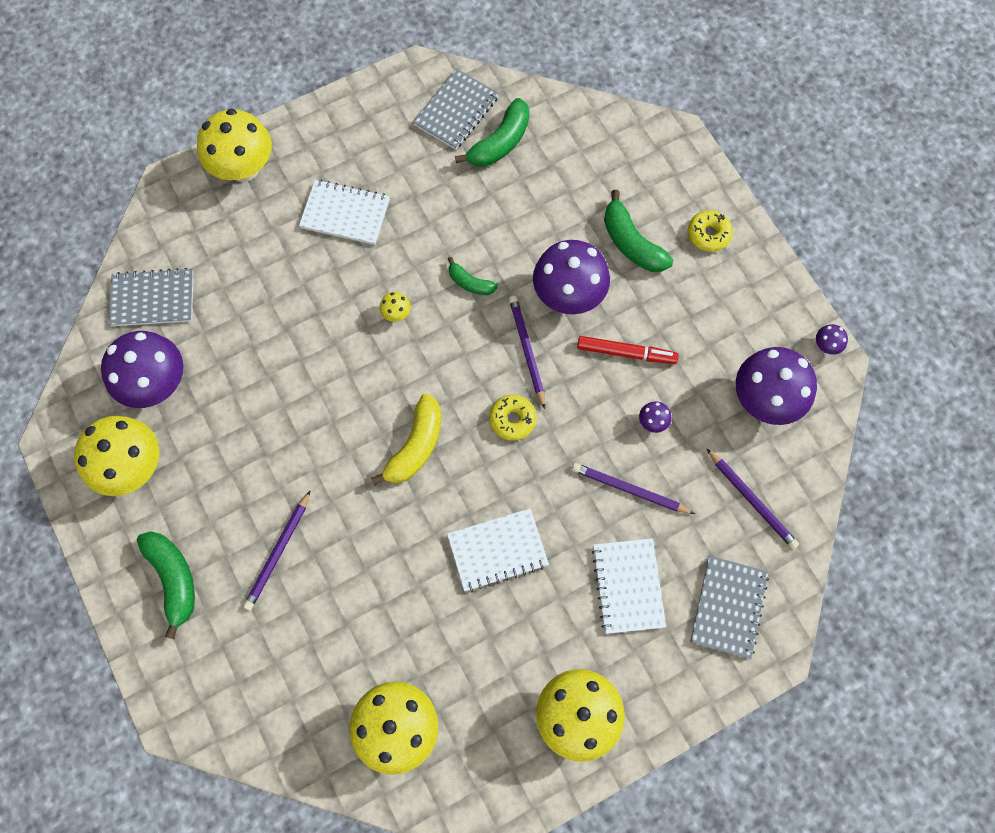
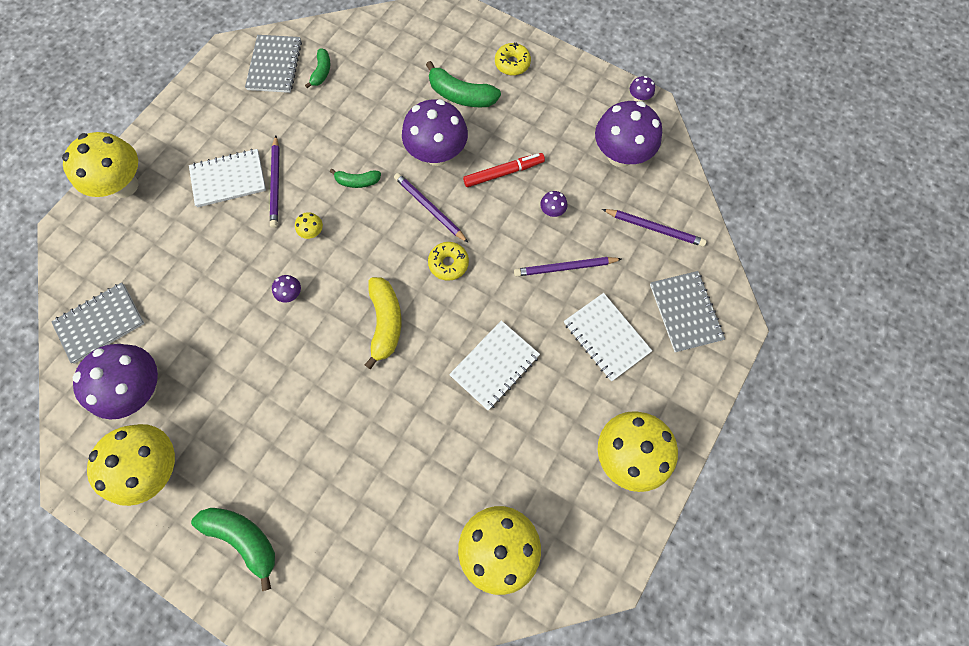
camera: 30 degrees left, 0 degrees up
(278, 552) = (321, 465): purple pencil -> purple pencil (276, 183)
(341, 366) = (291, 294): none -> purple mushroom
(500, 142) = (322, 72): green banana -> green banana, size x0.59

